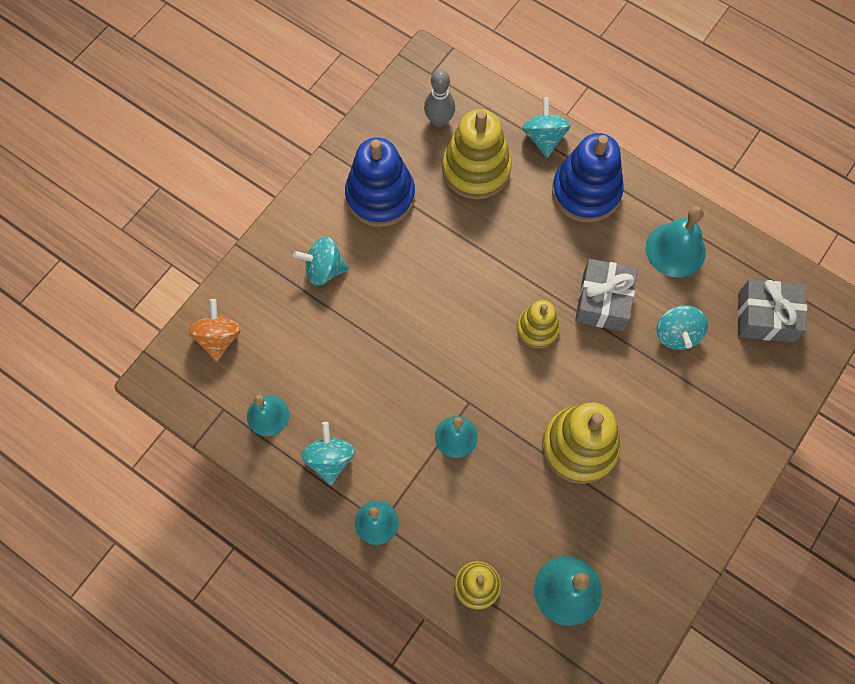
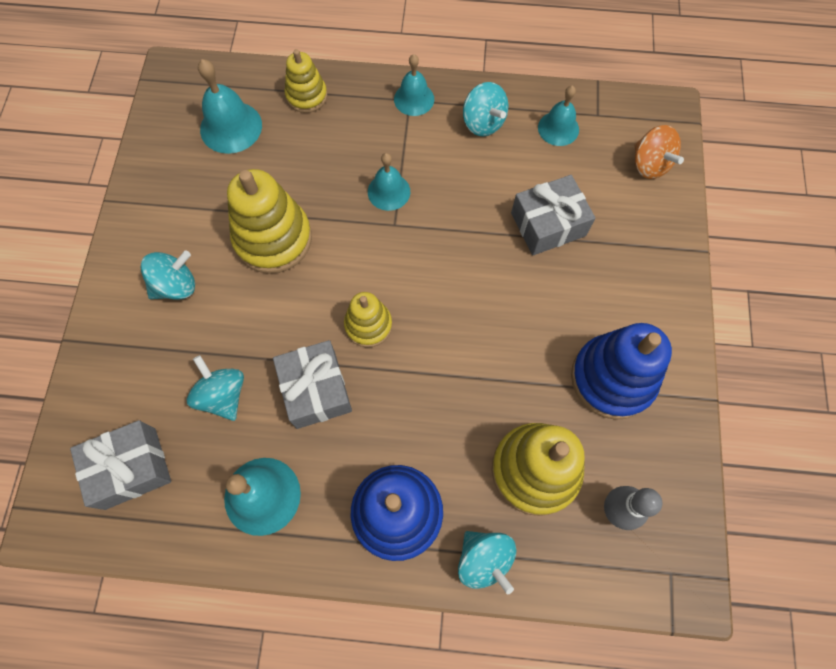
camera: 150 degrees right, 0 degrees up
(324, 269) = (608, 272): turquoise spinning top -> turquoise spinning top (176, 285)
(342, 333) = (548, 224): none -> grey gift

